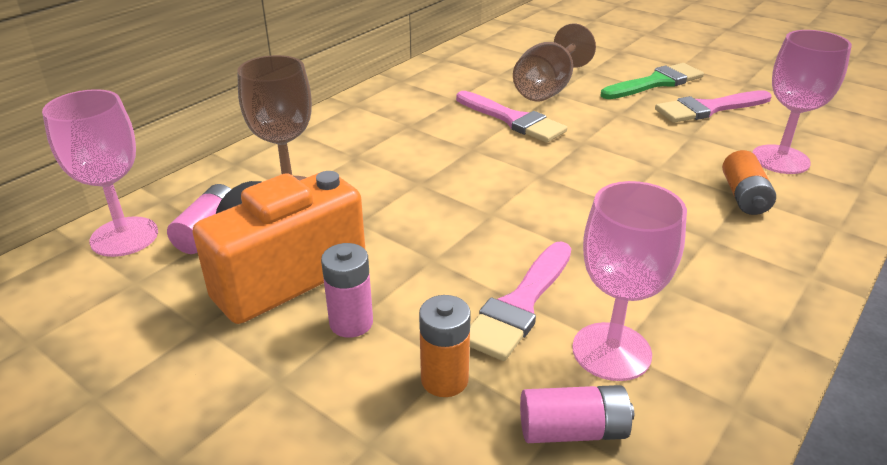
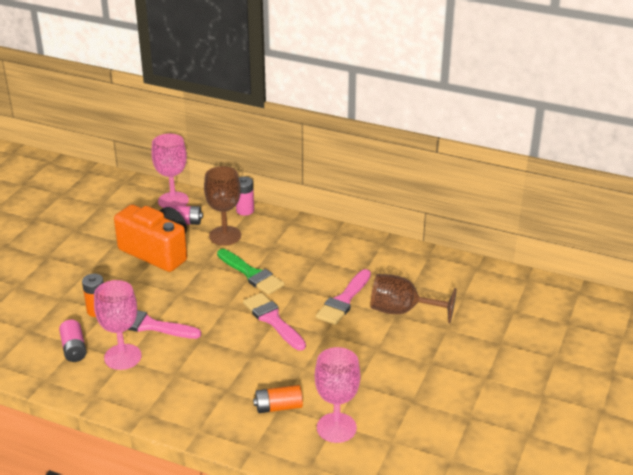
camera: 75 degrees right, 0 degrees up
(351, 323) = (127, 279): pink battery -> pink battery (245, 210)
(655, 83) = (441, 365): green brush -> green brush (251, 274)
(708, 109) = (406, 394): pink brush -> pink brush (273, 320)

